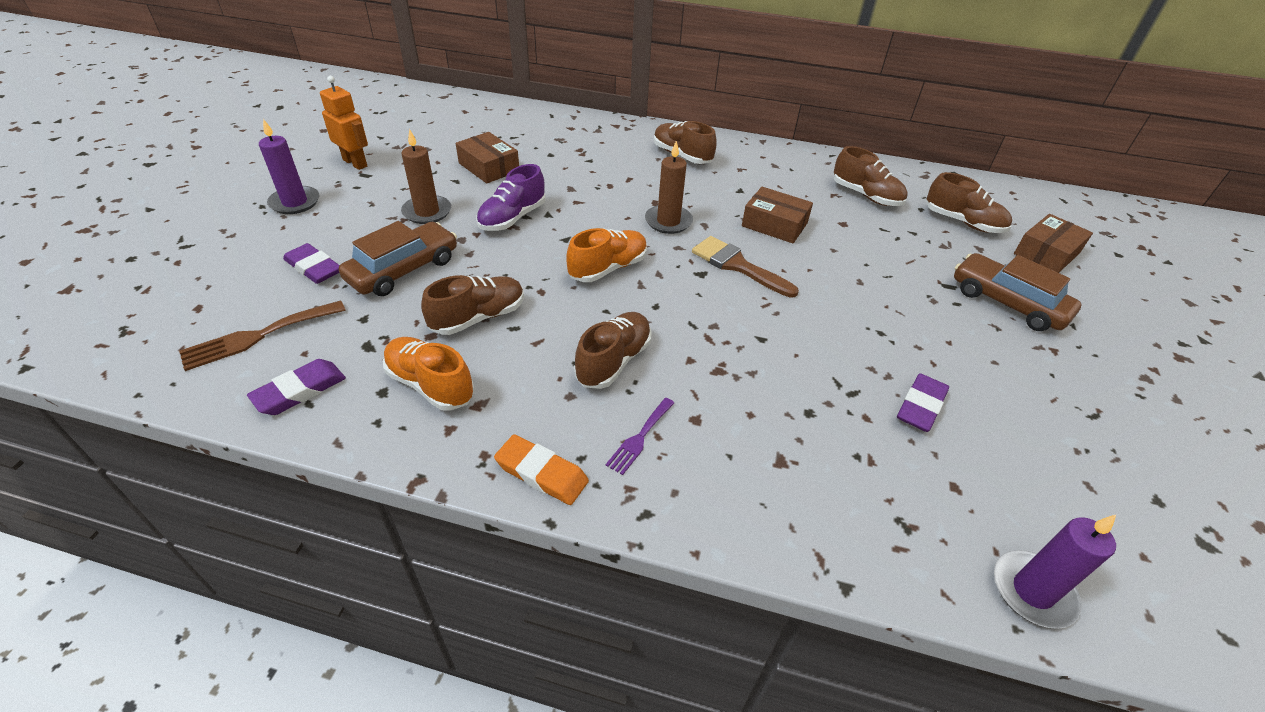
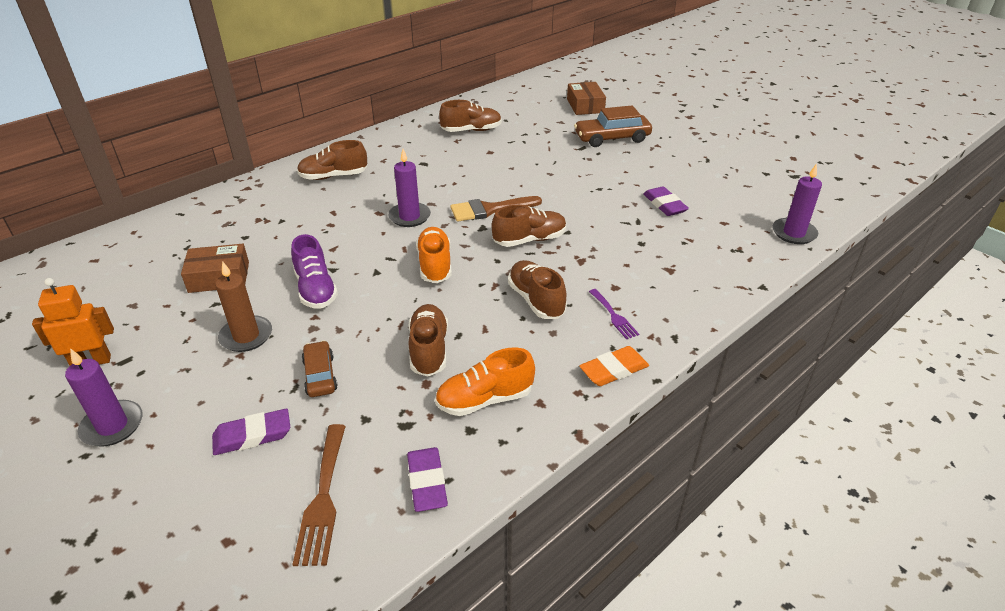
camera: 55 degrees left, 5 degrees down
(403, 269) = (320, 375): brown car -> brown car, size x0.61
(668, 221) = (409, 217): brown candle -> purple candle
(774, 224) = (462, 176): brown box -> none
(963, 222) = (533, 114): brown shoe -> brown shoe (529, 240)

